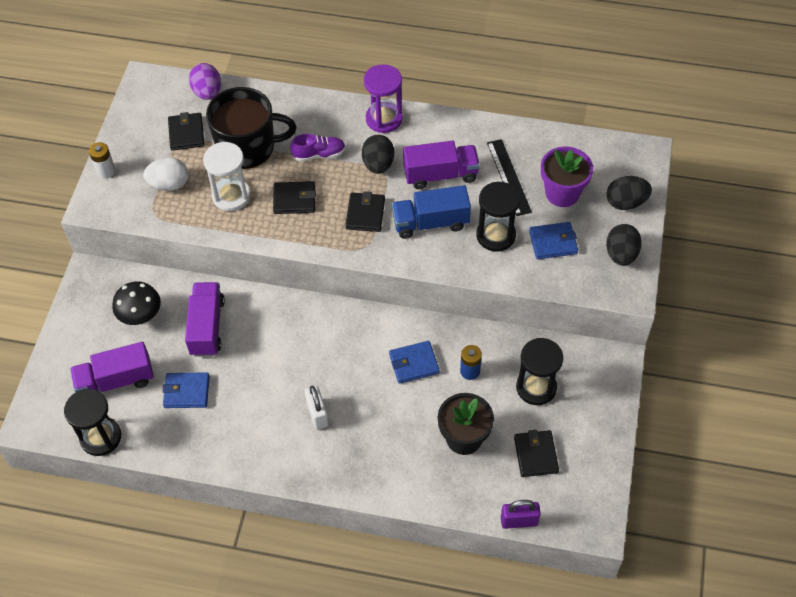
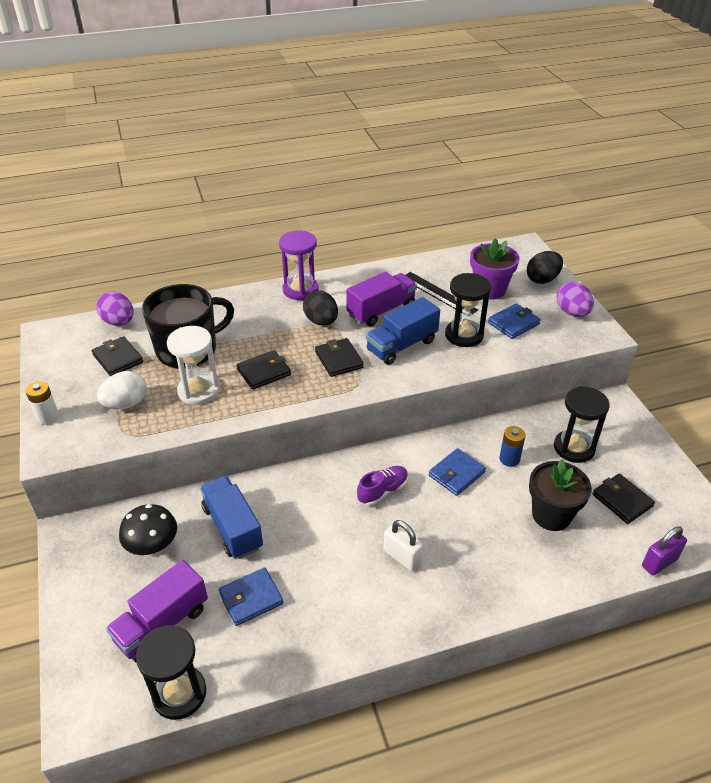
camera: 30 degrees left, 15 degrees down
(207, 327) = (232, 527): purple truck -> blue truck
(319, 154) = (261, 332): purple shoe -> purple shoe (382, 491)
(621, 254) = (572, 312): black egg -> purple egg

